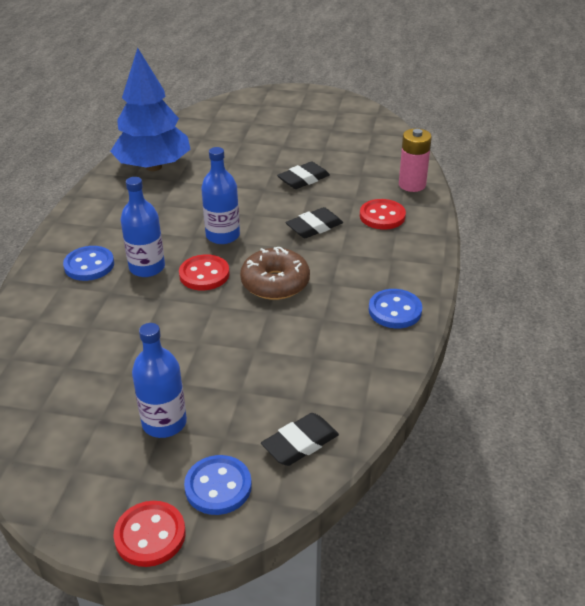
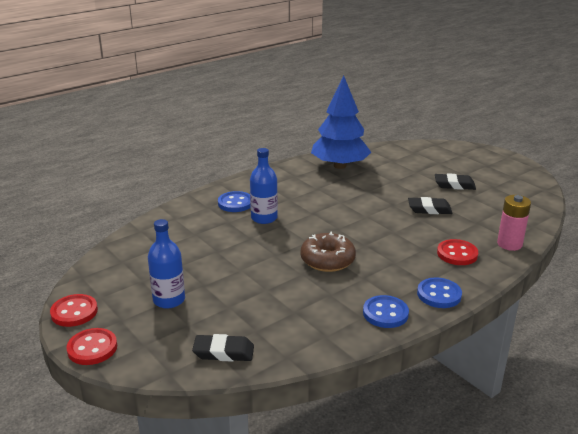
camera: 40 degrees right, 10 degrees down
(204, 274) = (291, 236): red button -> red button (74, 312)
(218, 487) = (153, 346): blue button -> blue button (439, 294)
(222, 235) = (331, 220): blue bottle -> none
(314, 227) = (398, 240): black eraser -> black eraser (454, 185)

